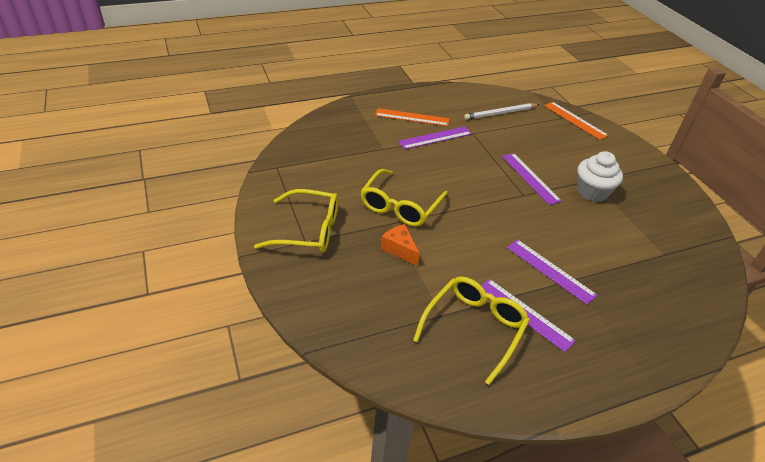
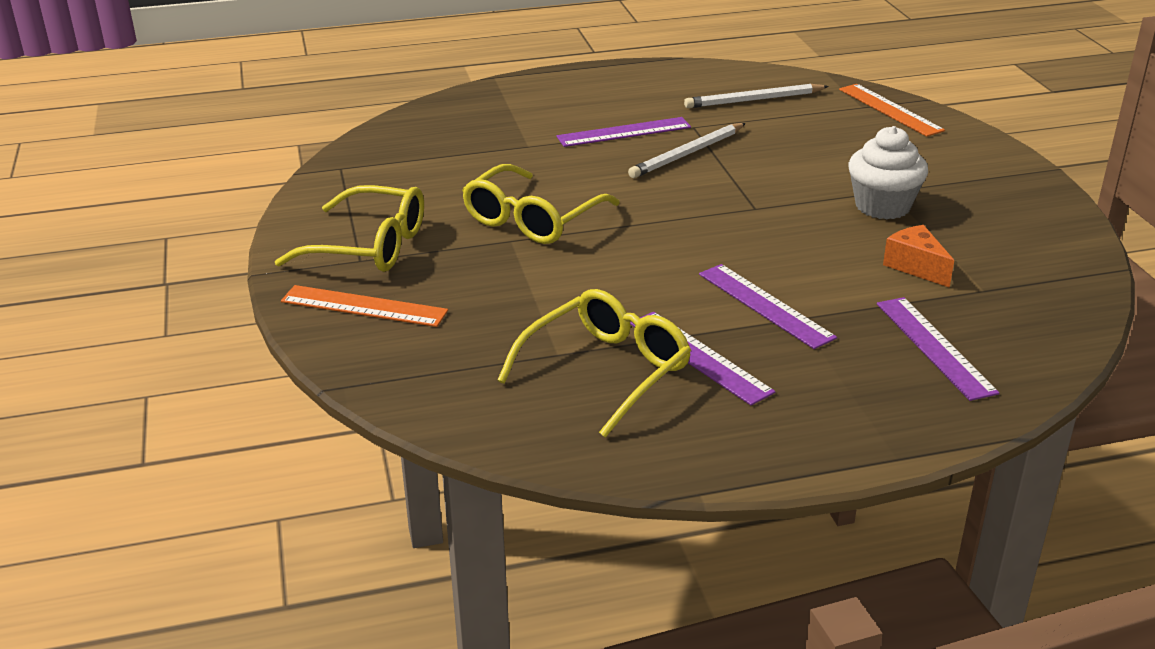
camera: 10 degrees right, 10 degrees down
(399, 250) = (513, 273): orange cheese -> orange cheese (915, 266)
(412, 117) = (592, 105): orange ruler -> orange ruler (364, 306)
(475, 154) = (687, 154): none -> white pencil
(530, 178) = (775, 186): purple ruler -> purple ruler (934, 347)

